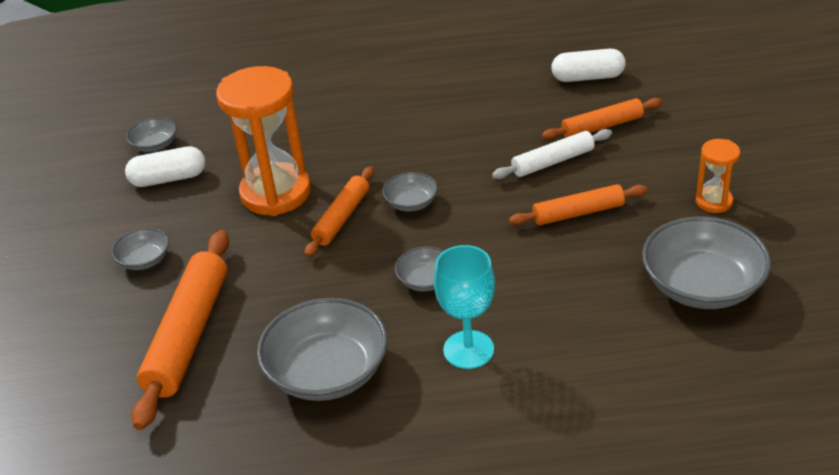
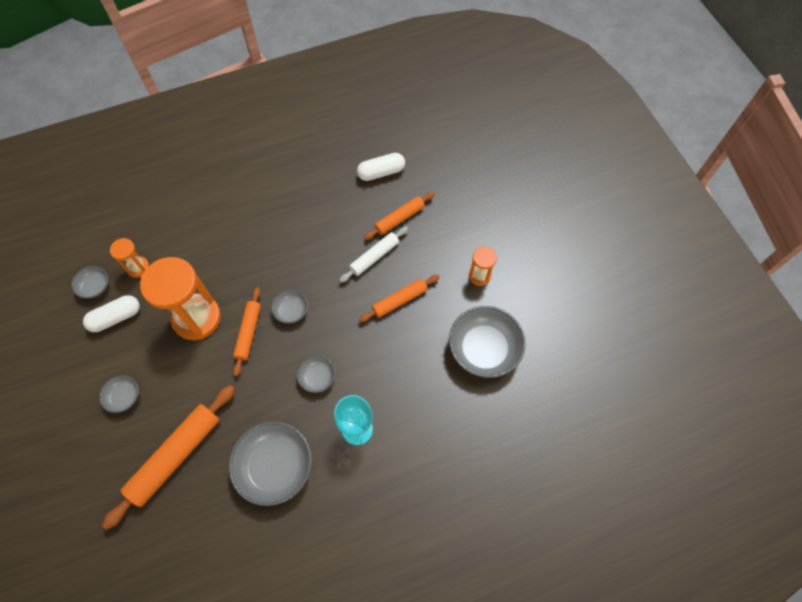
camera: 20 degrees left, 25 degrees up
(188, 335) = (175, 456): orange rolling pin -> orange rolling pin turned 45 degrees clockwise
(218, 134) = (138, 267): none -> orange hourglass

